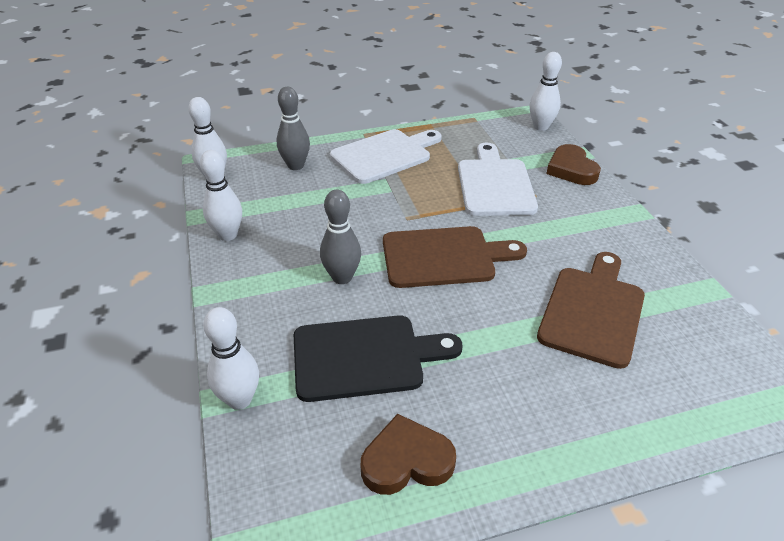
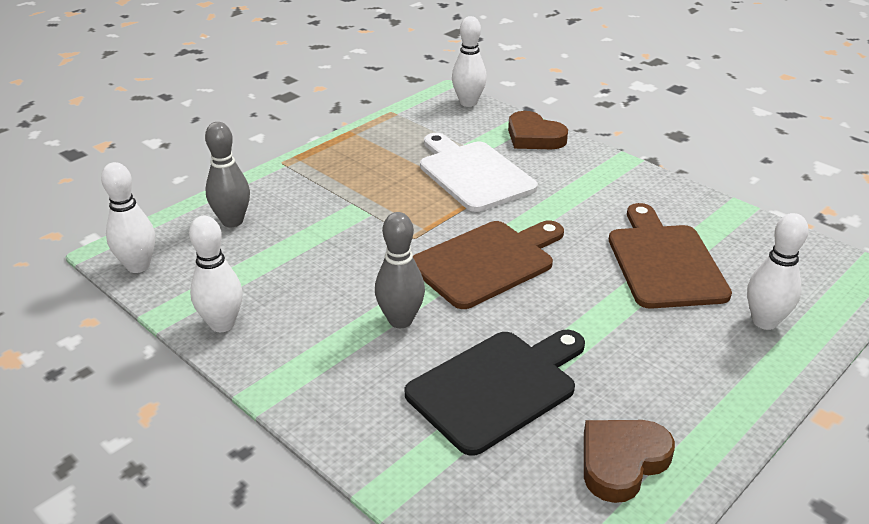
camera: 30 degrees left, 5 degrees down
(240, 399) = (406, 484): white bowling pin -> white bowling pin (764, 321)
(384, 155) = (328, 178): white cutting board -> none

